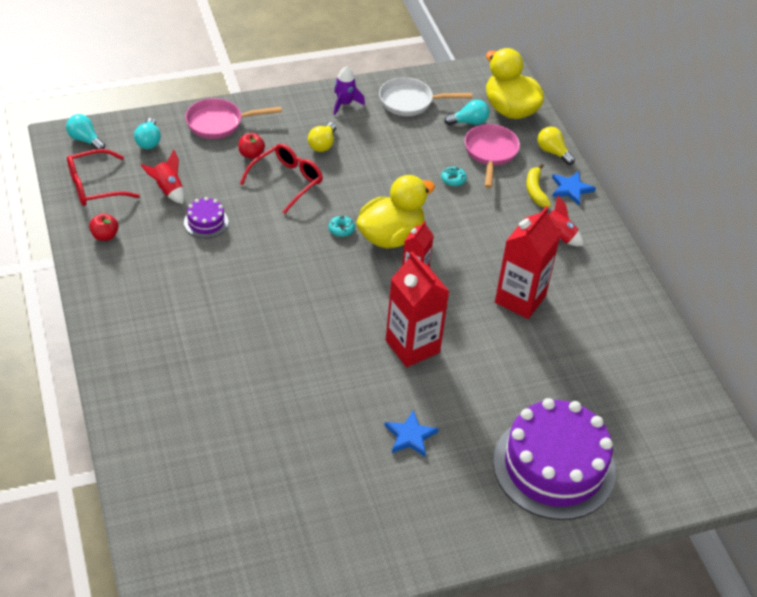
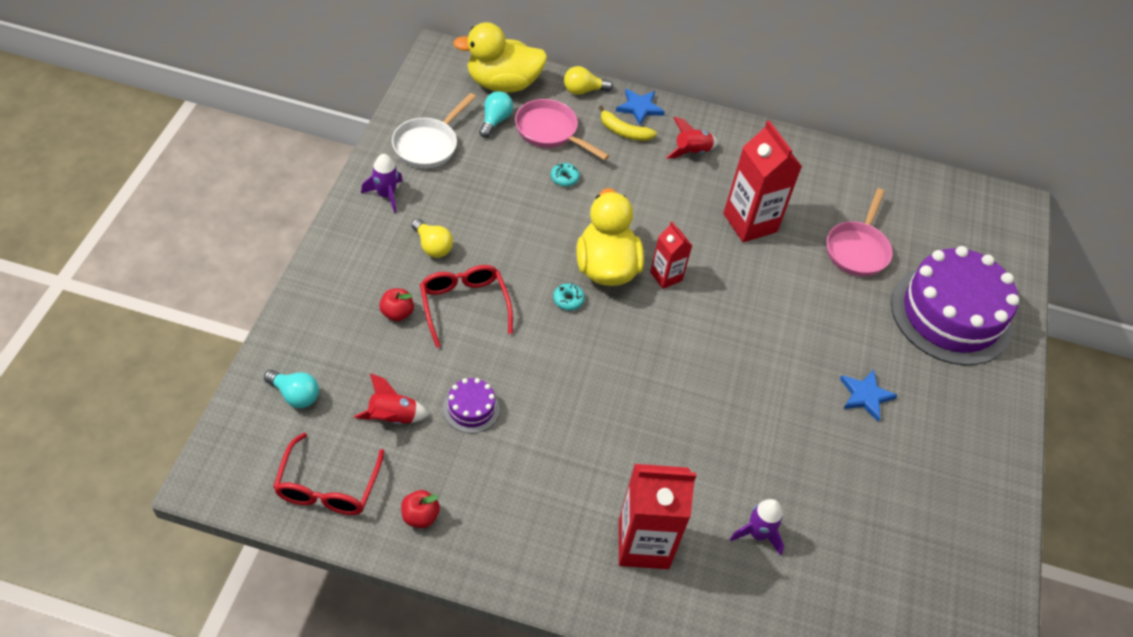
camera: 60 degrees left, 5 degrees up
(85, 140) = (237, 457): turquoise light bulb -> none
(219, 123) = (322, 315): pink pan -> pink pan (857, 249)
(224, 414) = (757, 534): none -> purple rocket
(412, 346) = (759, 332): red carton -> red carton (643, 544)

